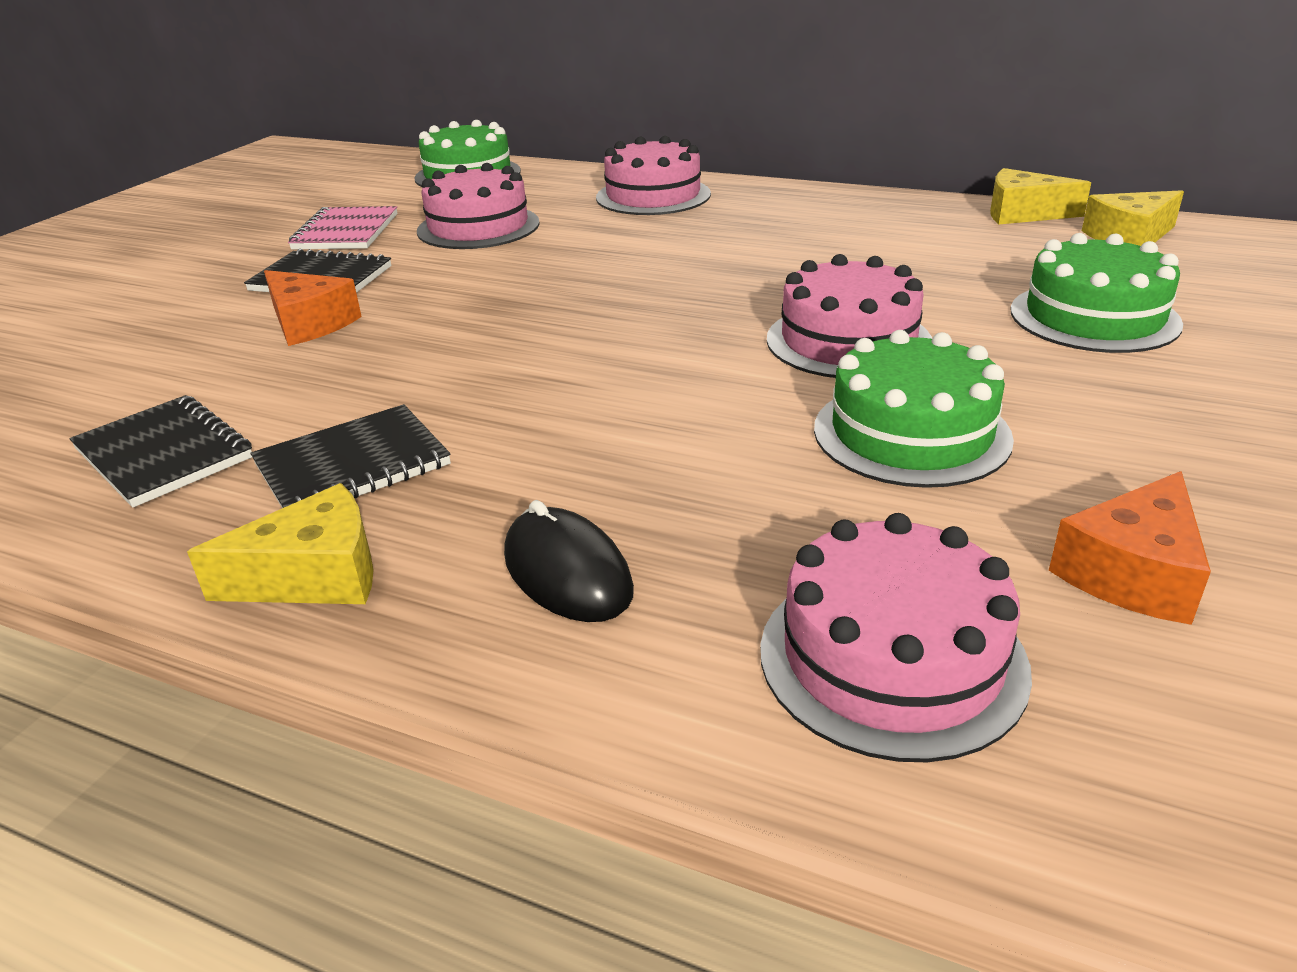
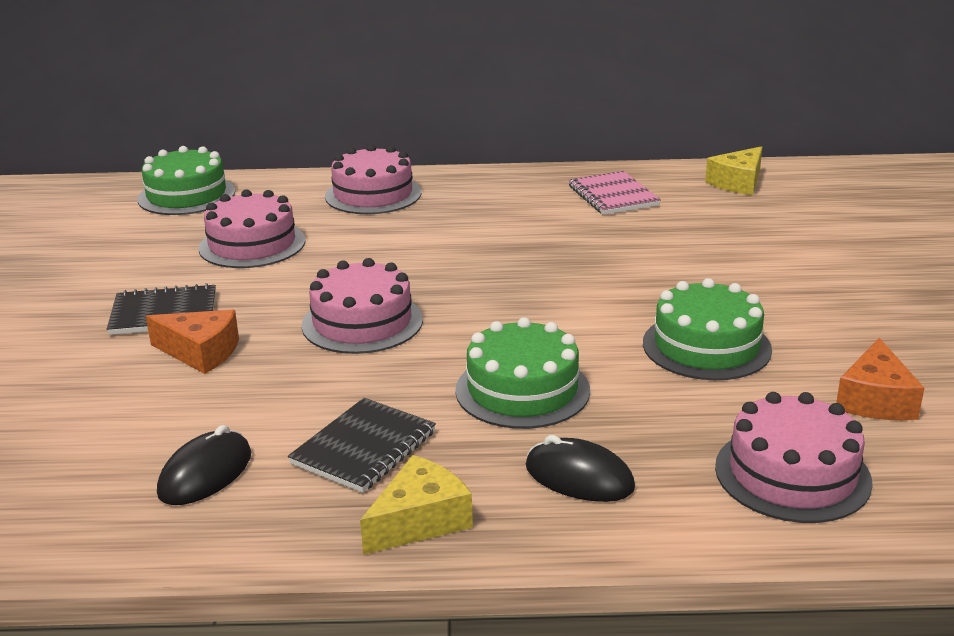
camera: 25 degrees left, 5 degrees down
(164, 454) = (205, 474): black notebook -> black mouse
(346, 232) = (134, 267): pink notebook -> pink notebook (613, 196)
(848, 340) = (619, 291): pink cake -> pink cake (362, 322)
(1023, 213) = (658, 173): yellow cheese -> none
(1094, 317) = (755, 247): green cake -> green cake (522, 390)

